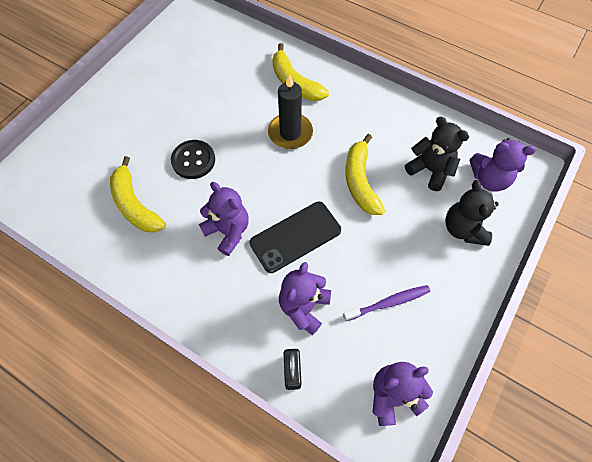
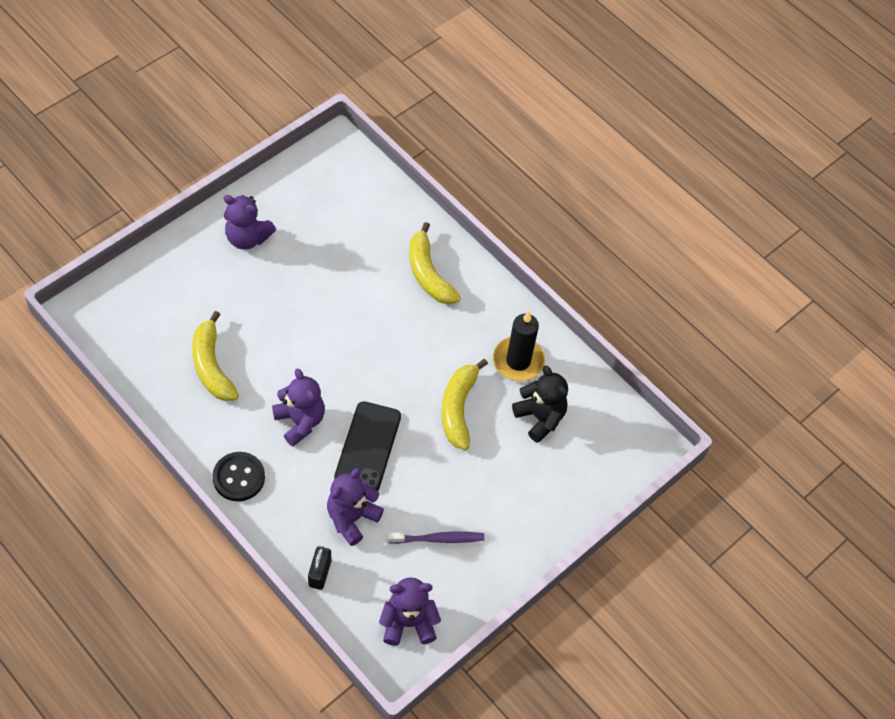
camera: 10 degrees right, 5 degrees down
(193, 160) = (286, 334): black button -> black button (239, 477)
(290, 133) = (402, 332): black candle -> black candle (518, 361)
(295, 237) = (368, 447): black phone -> black phone turned 60 degrees counterclockwise
(463, 229) = (548, 489): black teddy bear -> none
(489, 179) = (600, 446): purple teddy bear -> purple teddy bear (247, 238)

